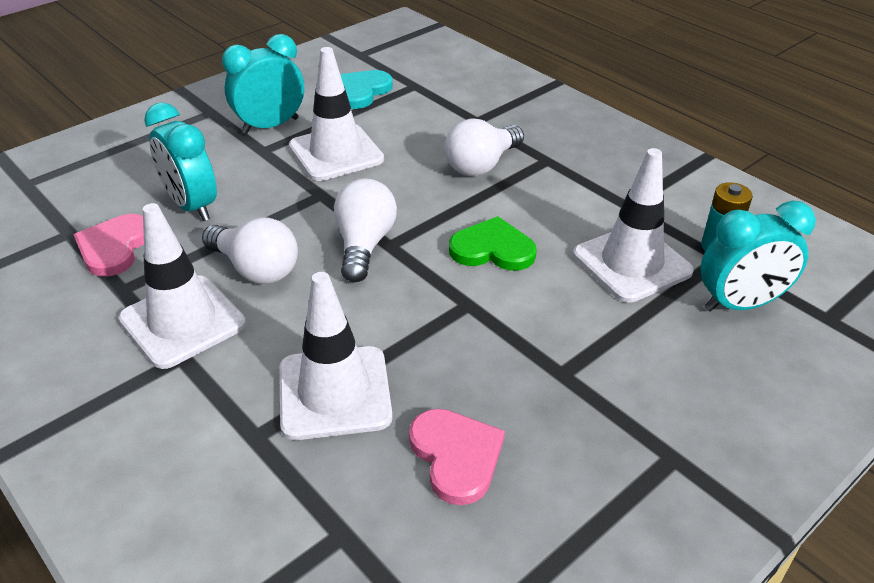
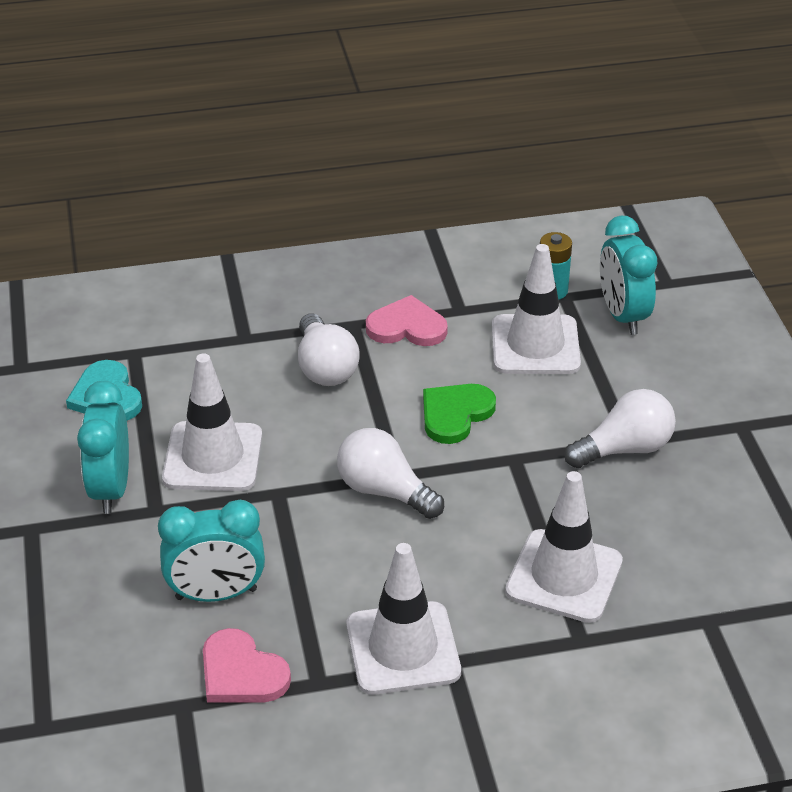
camera: 60 degrees left, 0 degrees up
(256, 269) = (362, 576): white light bulb -> white light bulb (624, 449)
(456, 456) = (674, 532): pink heart -> pink heart (407, 327)
(740, 304) = (622, 316): turquoise clock -> turquoise clock turned 150 degrees clockwise

